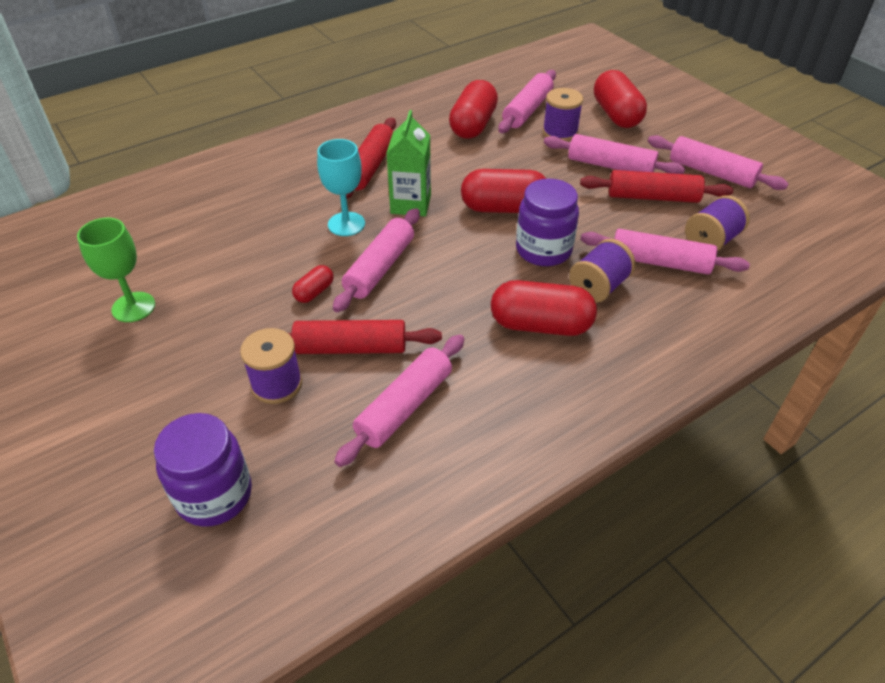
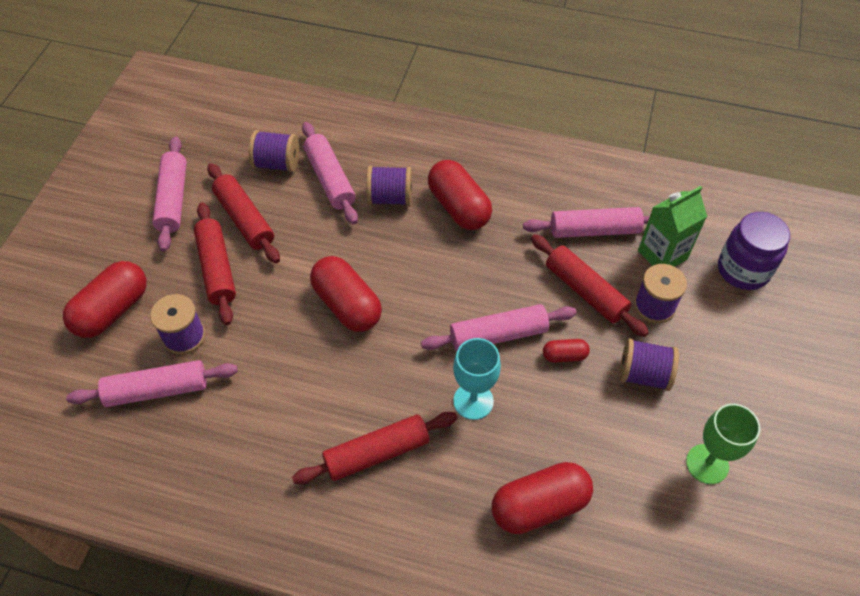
camera: 130 degrees left, 10 degrees up
(236, 326) = (643, 374): none -> purple spool
(410, 204) = (403, 374): green carton -> green carton (662, 255)
(473, 125) = (226, 419): red capsule -> red capsule (539, 506)
(543, 250) = (378, 249): purple jar -> none
(610, 166) = (217, 268): pink rolling pin -> red rolling pin

